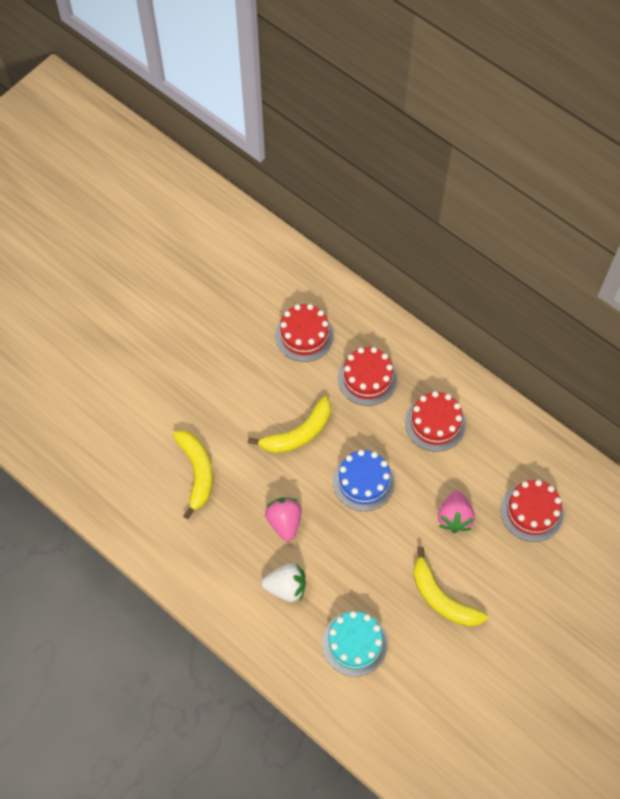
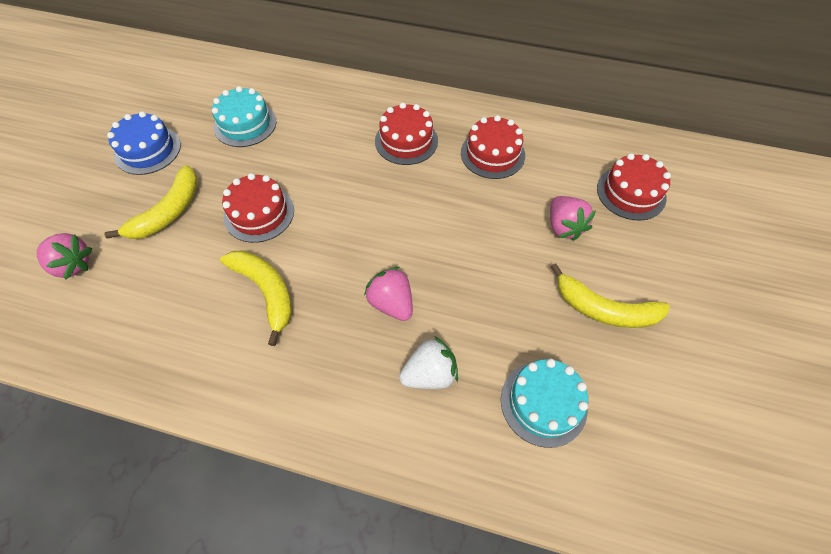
camera: 25 degrees left, 5 degrees down
(65, 388) = (73, 265): none -> pink strawberry
(237, 303) = (245, 124): none -> turquoise cake
(298, 433) = (363, 211): yellow banana -> yellow banana (168, 212)
(304, 335) = (326, 127): red cake -> red cake (259, 213)
(363, 482) = (454, 230): blue cake -> blue cake (148, 150)

